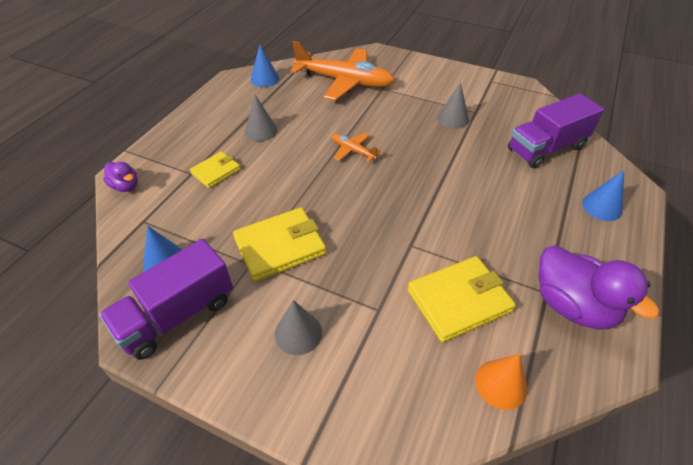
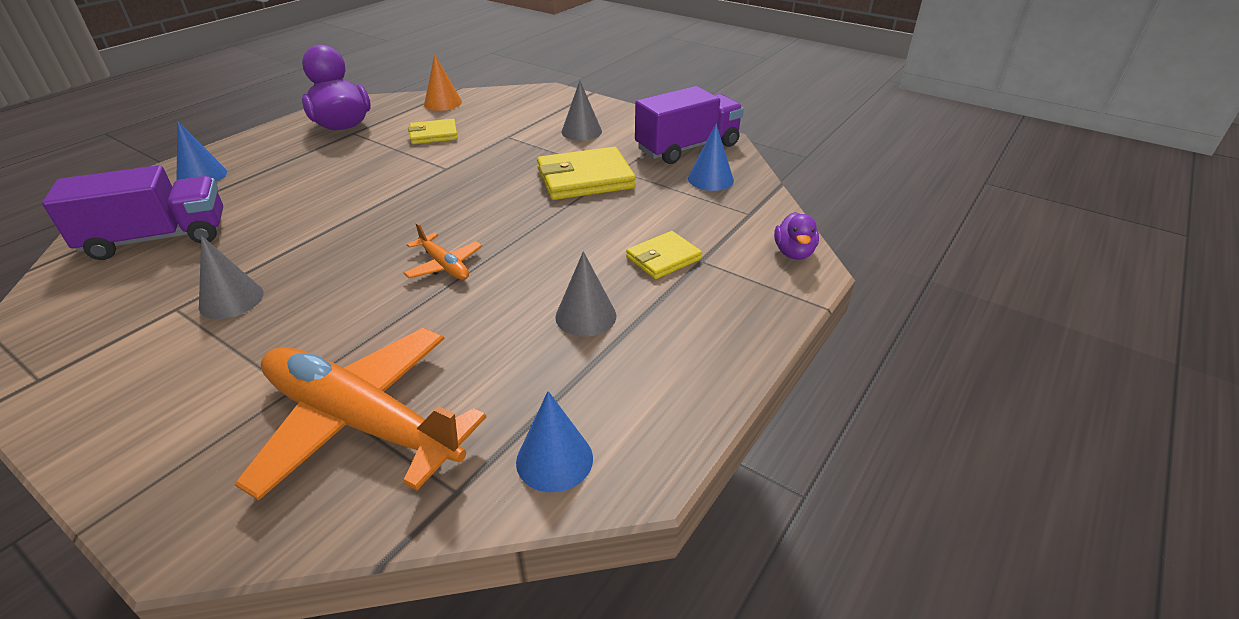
camera: 170 degrees left, 10 degrees down
(125, 186) = (794, 253): purple duck -> purple duck turned 135 degrees counterclockwise
(458, 300) = (434, 135): yellow wallet -> yellow wallet, size x0.59

